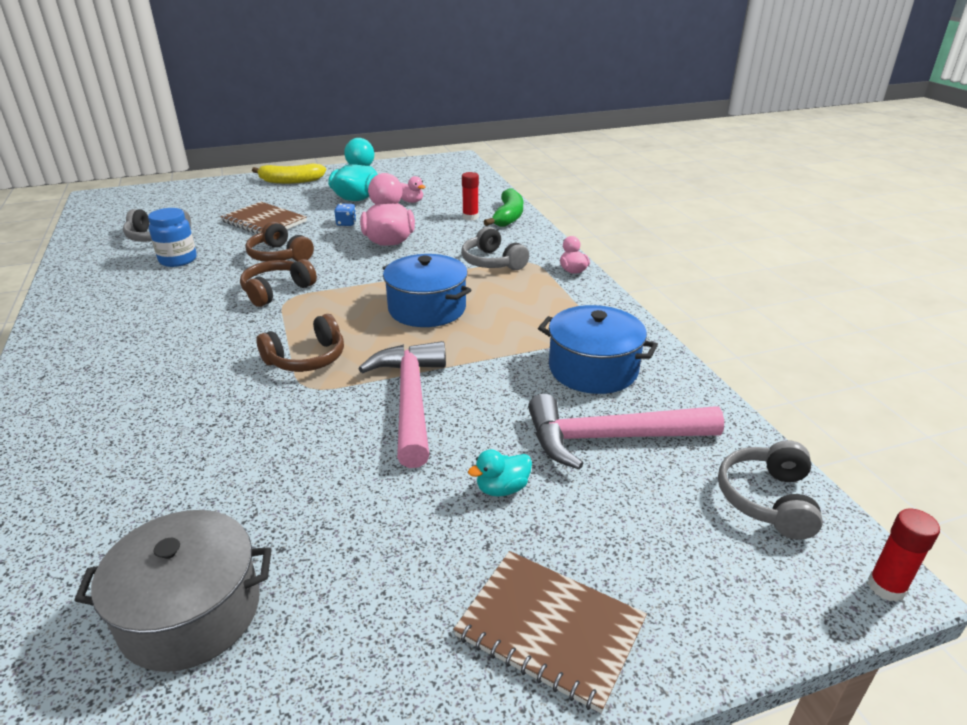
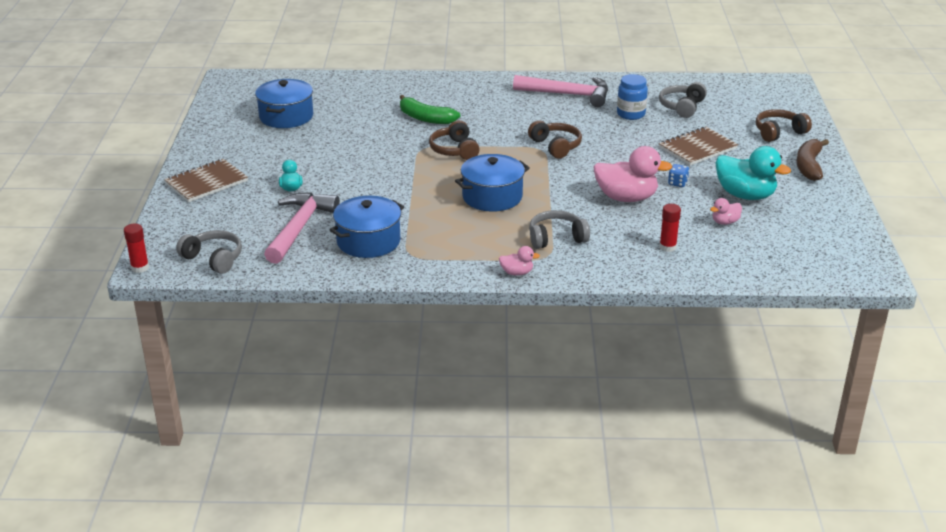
camera: 110 degrees right, 0 degrees up
(191, 612) = (286, 116): grey pot -> blue pot
(279, 256) = (618, 150): brown headphones -> brown headphones (779, 132)
(291, 181) = (809, 166): yellow banana -> brown banana
(410, 400) = (385, 175): pink hammer -> pink hammer (567, 94)
(508, 216) = (659, 268): green banana -> green banana (425, 118)

